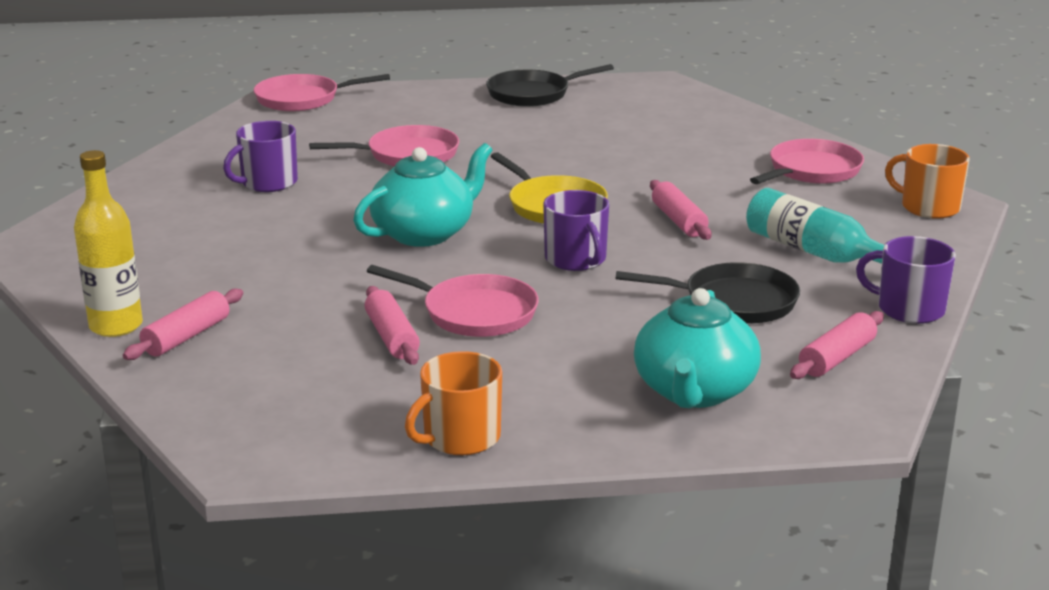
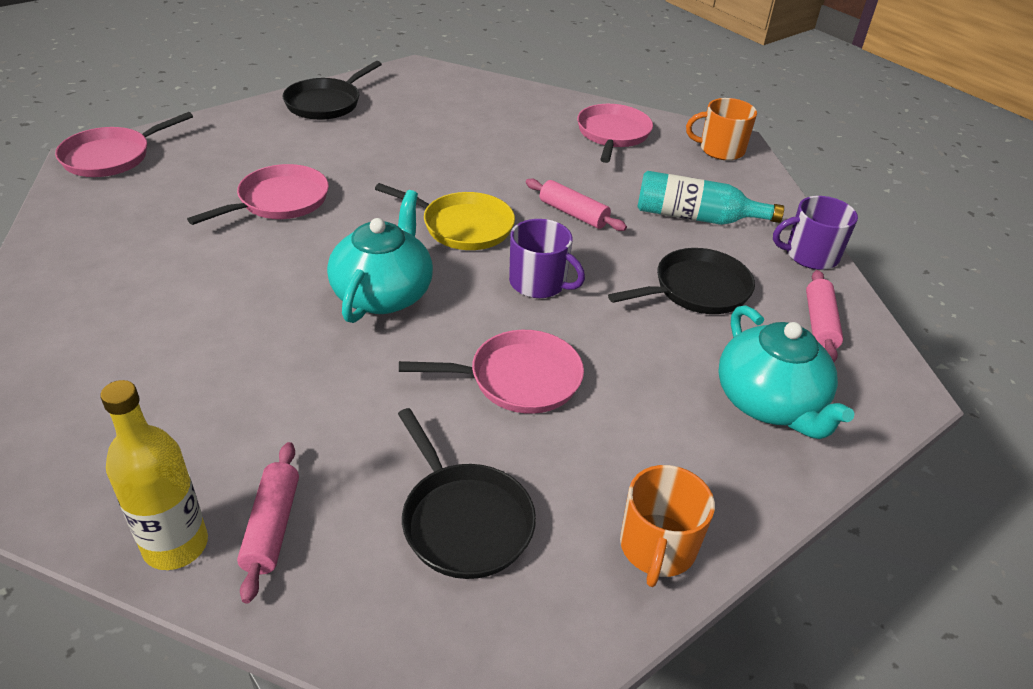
camera: 35 degrees left, 15 degrees up
(268, 183) = (170, 275): purple mug -> none
(325, 376) = (464, 521): none -> black pan
(391, 337) = (476, 440): pink rolling pin -> none

